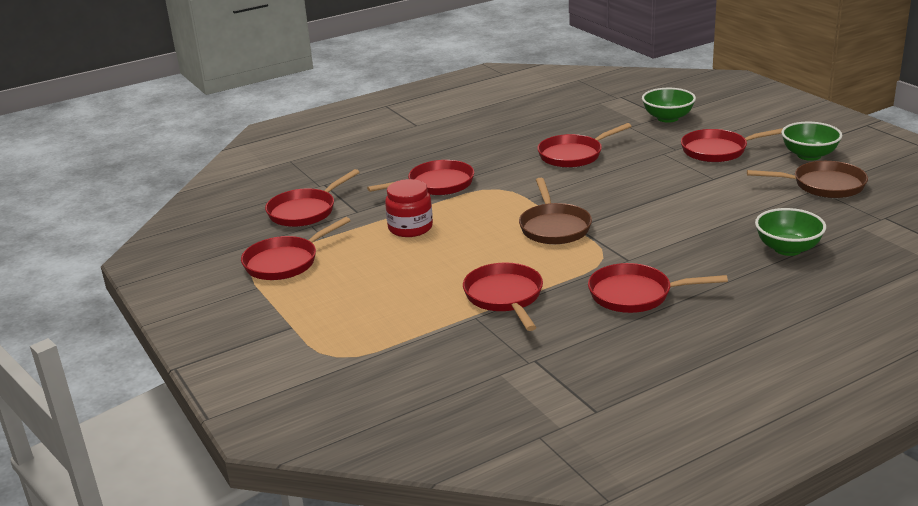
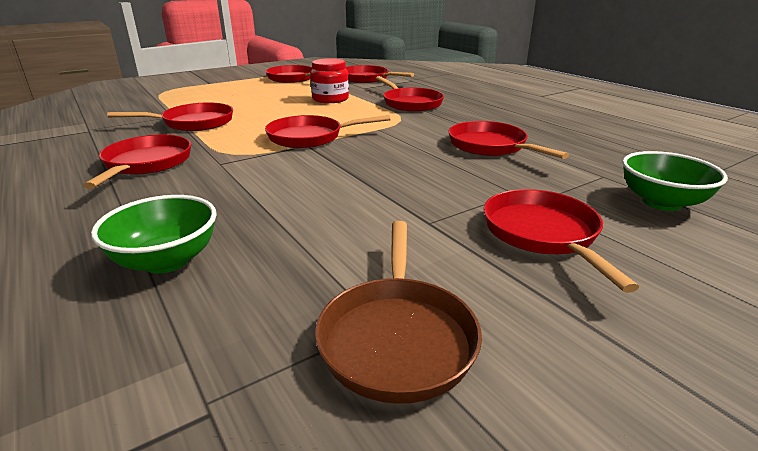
camera: 85 degrees right, 0 degrees up
(554, 227) = (310, 137): brown pan -> red pan
(809, 155) = (562, 340): green bowl -> none

